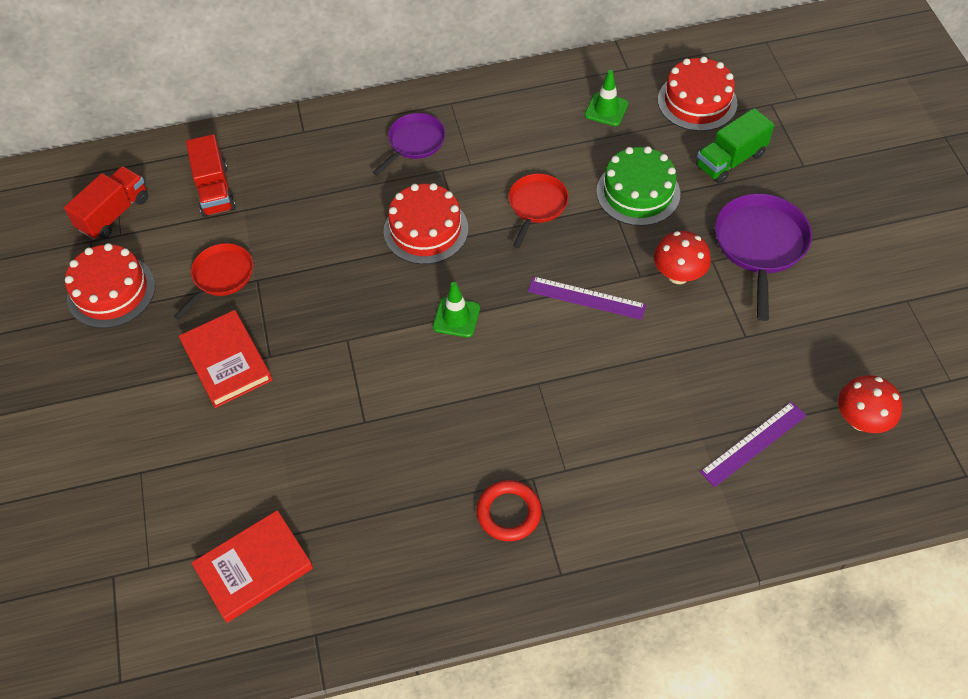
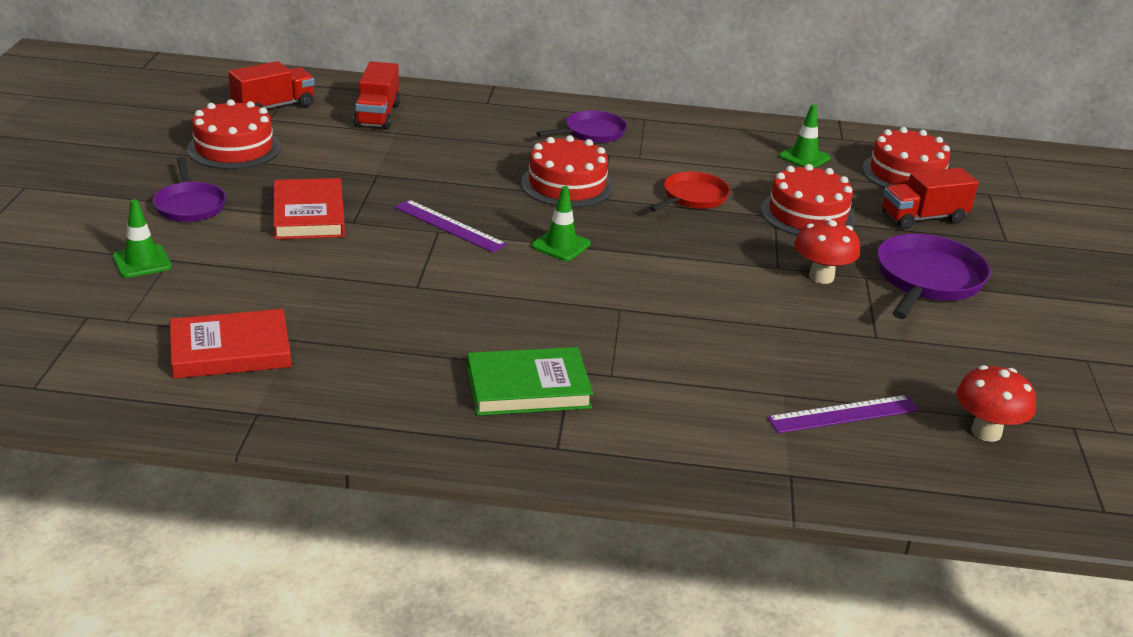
camera: 15 degrees right, 25 degrees down
(117, 390) = (190, 205): none -> purple pan
(118, 485) = (142, 262): none -> green traffic cone
(221, 277) = (343, 164): red pan -> none
(508, 513) = (528, 387): red ring -> green book
(586, 298) = (709, 267): purple ruler -> purple ruler (449, 226)
(638, 192) = (807, 214): green cake -> red cake
(730, 160) = (923, 218): green truck -> red truck

